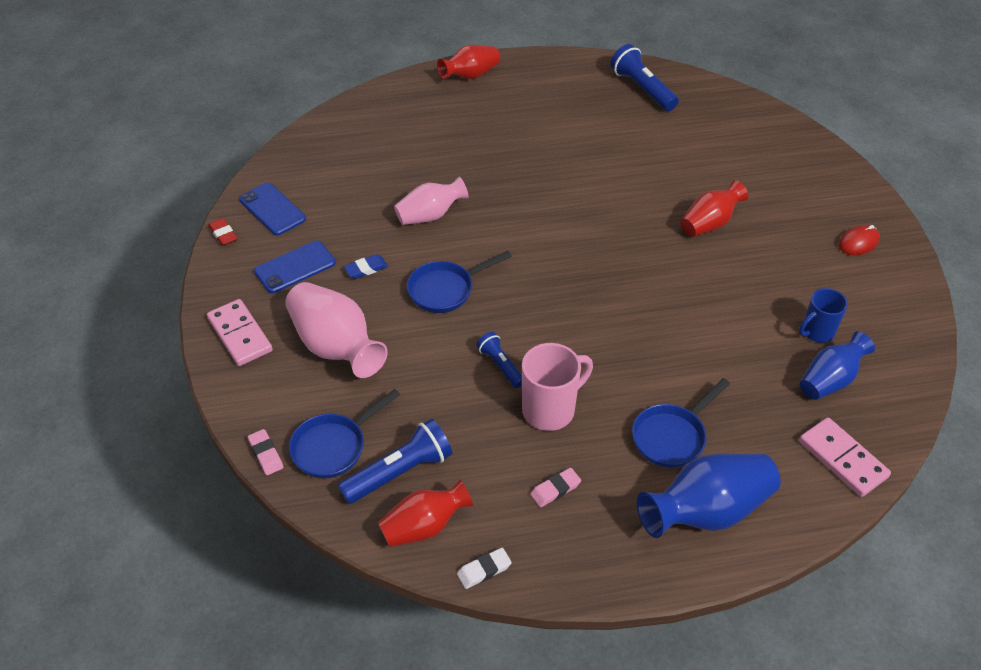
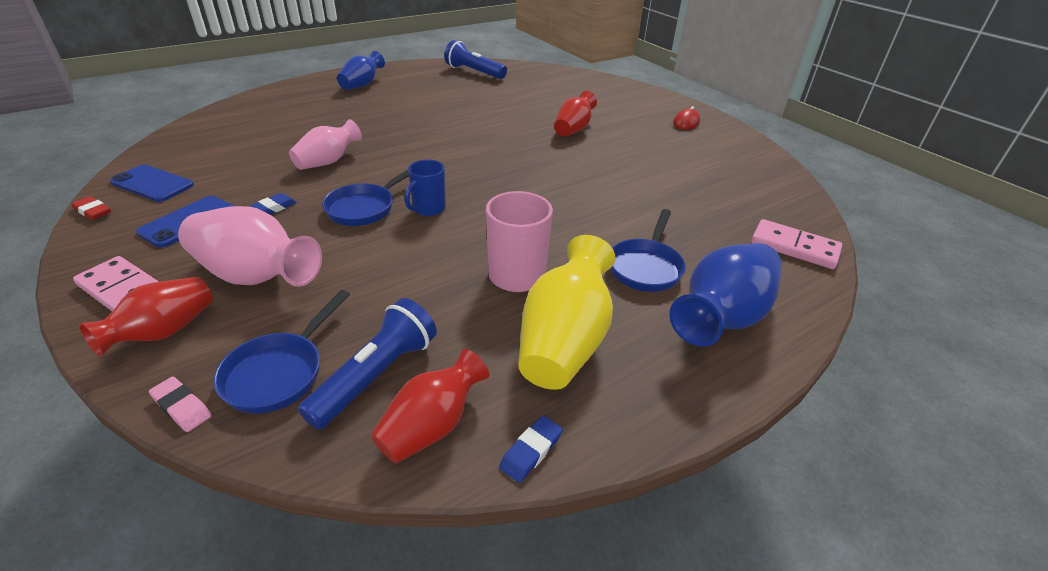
camera: 25 degrees left, 10 degrees down
(470, 75) = (331, 81): red vase -> red vase (164, 332)
(484, 570) = (531, 451): white eraser -> blue eraser
(500, 365) = (449, 251): blue flashlight -> none
(555, 489) = (564, 341): pink eraser -> yellow vase
(817, 332) = (702, 174): blue mug -> blue mug (428, 209)
(830, 380) = (737, 199): blue vase -> blue vase (362, 85)

